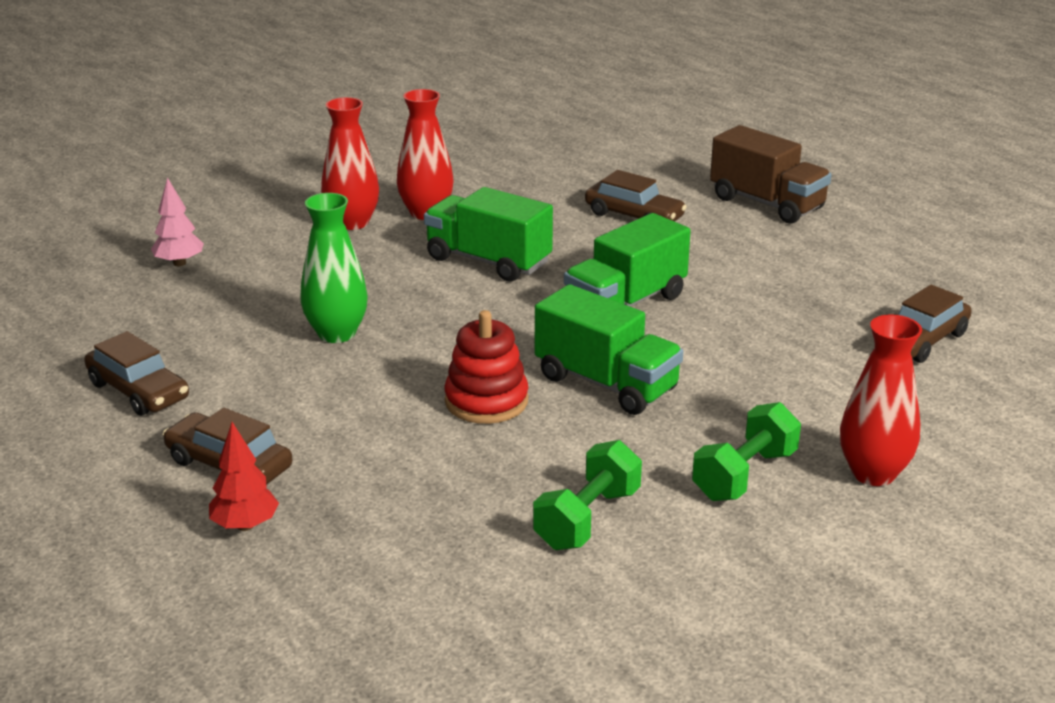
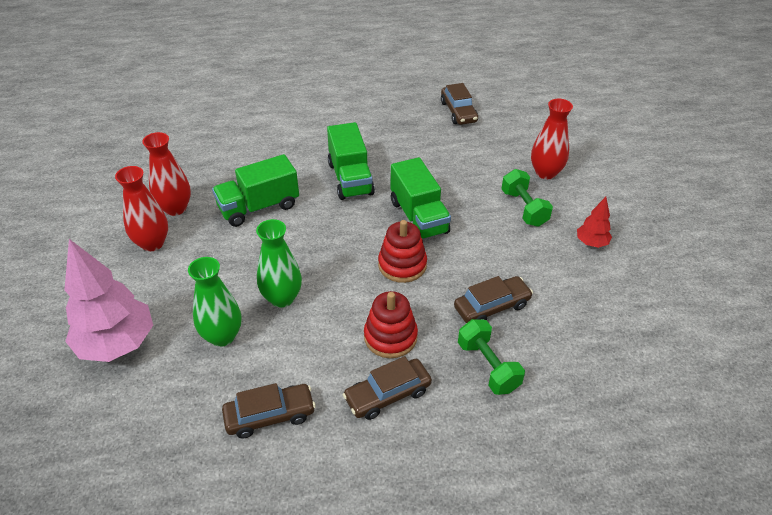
camera: 60 degrees left, 15 degrees up
(179, 263) = (117, 344): pink tree -> pink tree, size x2.08
(240, 318) = (222, 336): none -> green vase
(245, 525) = (453, 406): red tree -> red tree (591, 243)
(335, 435) = (390, 337): none -> red stacking toy
(587, 519) = (527, 271): green dumbbell -> green dumbbell (488, 366)
(606, 383) = (418, 217): green truck -> green truck turned 90 degrees clockwise
(634, 216) = (264, 137): brown car -> brown car (492, 306)
(767, 203) = (298, 92): brown truck -> none

